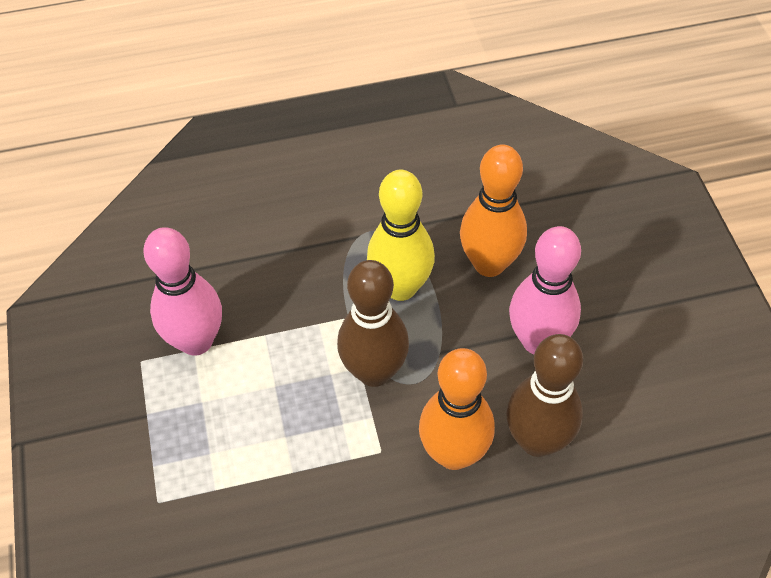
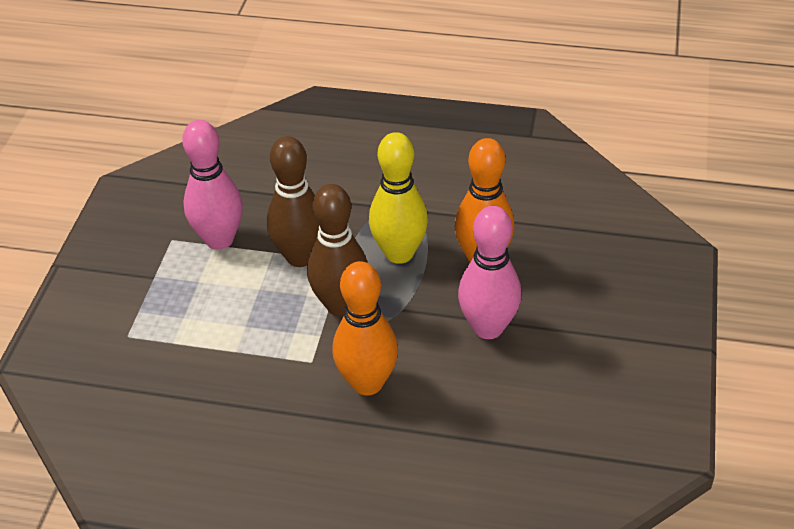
camera: 25 degrees right, 10 degrees down
(537, 441) = (440, 398): brown bowling pin -> brown bowling pin (300, 257)

